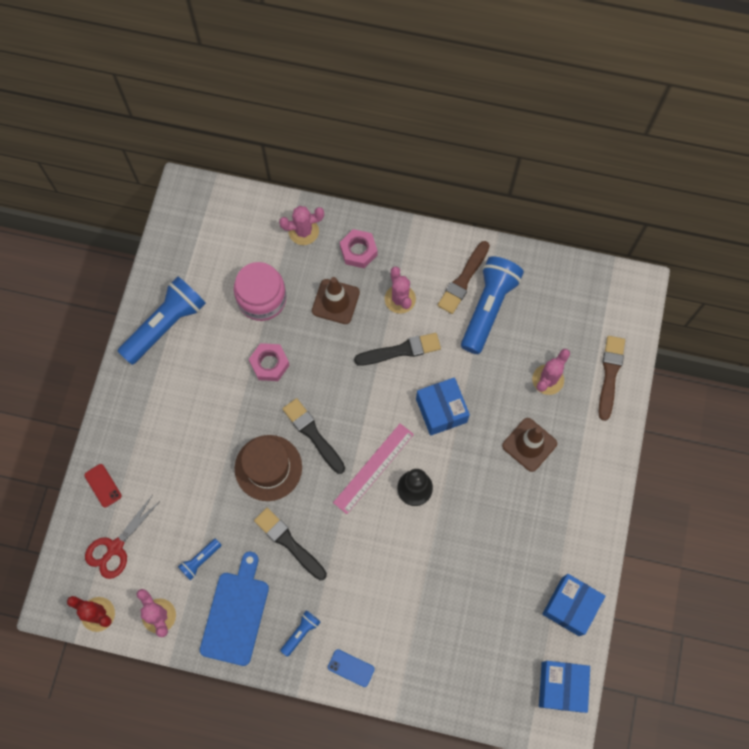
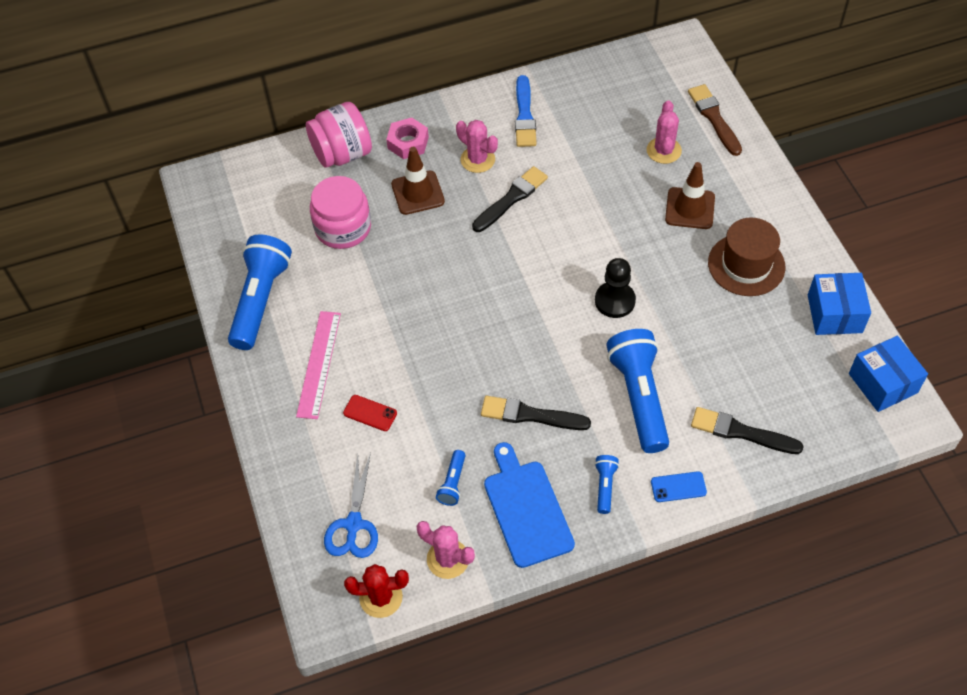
camera: 30 degrees left, 15 degrees down
(103, 485) = (298, 476): red phone -> red phone (370, 413)
(115, 547) = (353, 524): red scissors -> blue scissors
(268, 468) = (459, 363): brown hat -> brown hat (746, 265)
(269, 364) = (392, 276): pink nut -> none
(303, 231) = (342, 154): pink cactus -> pink jar
(313, 434) = (482, 311): black brush -> black brush (742, 432)
(373, 468) = (562, 306): pink ruler -> pink ruler (318, 364)
(441, 410) = (588, 225): blue box -> none
(463, 279) = (524, 115): brown brush -> blue brush
(488, 308) = (565, 125): blue flashlight -> blue flashlight (639, 397)

